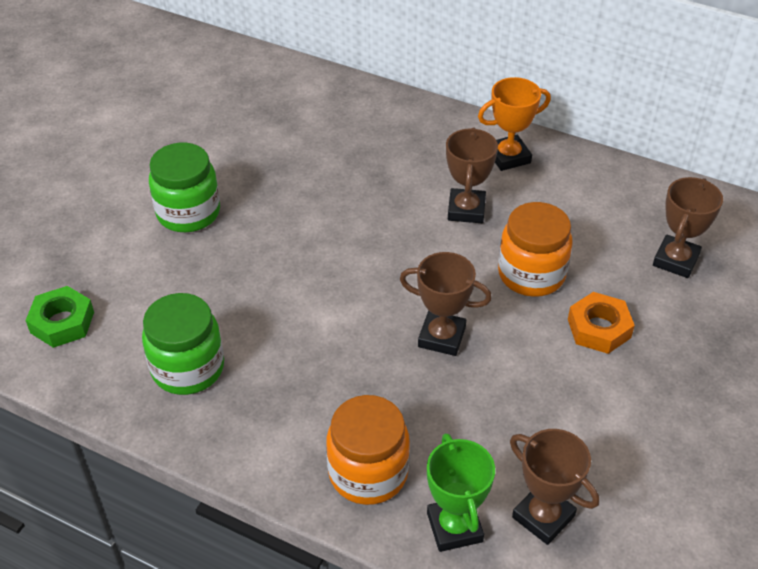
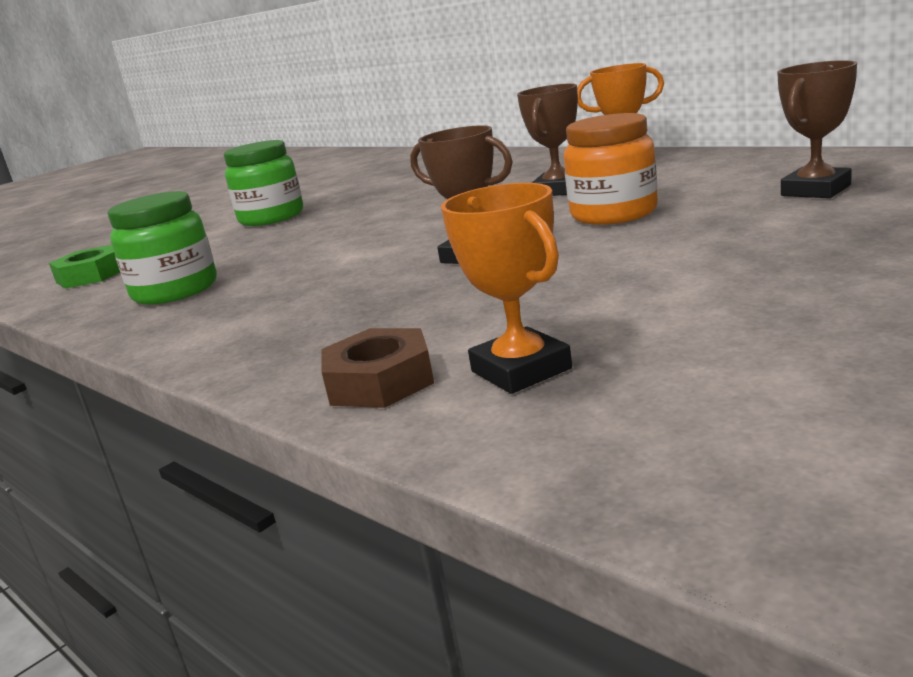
camera: 20 degrees right, 25 degrees down
(368, 473) = (302, 344): orange jar -> none
(454, 527) = (380, 381): green trophy -> brown nut
(543, 517) = (521, 370): brown trophy -> orange trophy
(599, 328) = (687, 236): orange nut -> none

